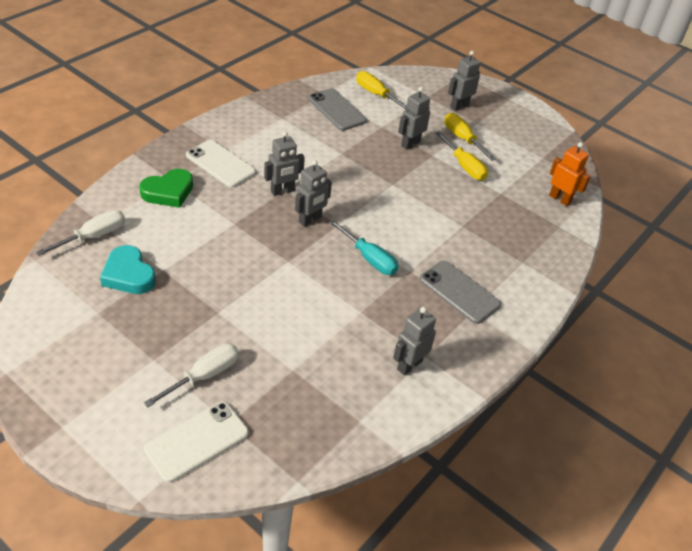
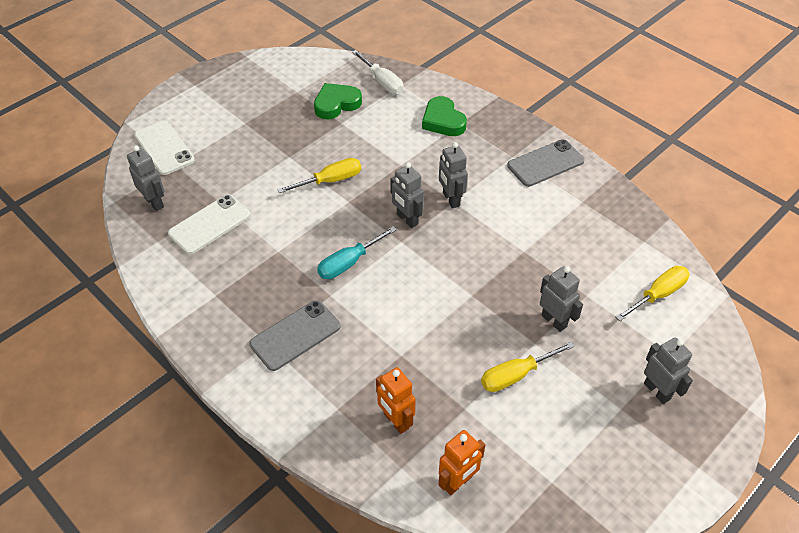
camera: 100 degrees right, 5 degrees up
(128, 275) = (336, 104): turquoise heart -> green heart
(203, 376) = (223, 149): white screwdriver -> none
(220, 164) = (489, 154): white phone -> white phone (209, 224)
(336, 110) = (610, 251): grey phone -> grey phone (545, 163)
(409, 365) = (208, 281): grey robot -> grey robot (154, 202)
(462, 139) = (576, 383): yellow screwdriver -> yellow screwdriver (330, 181)
(523, 229) = (396, 421): none -> orange robot

